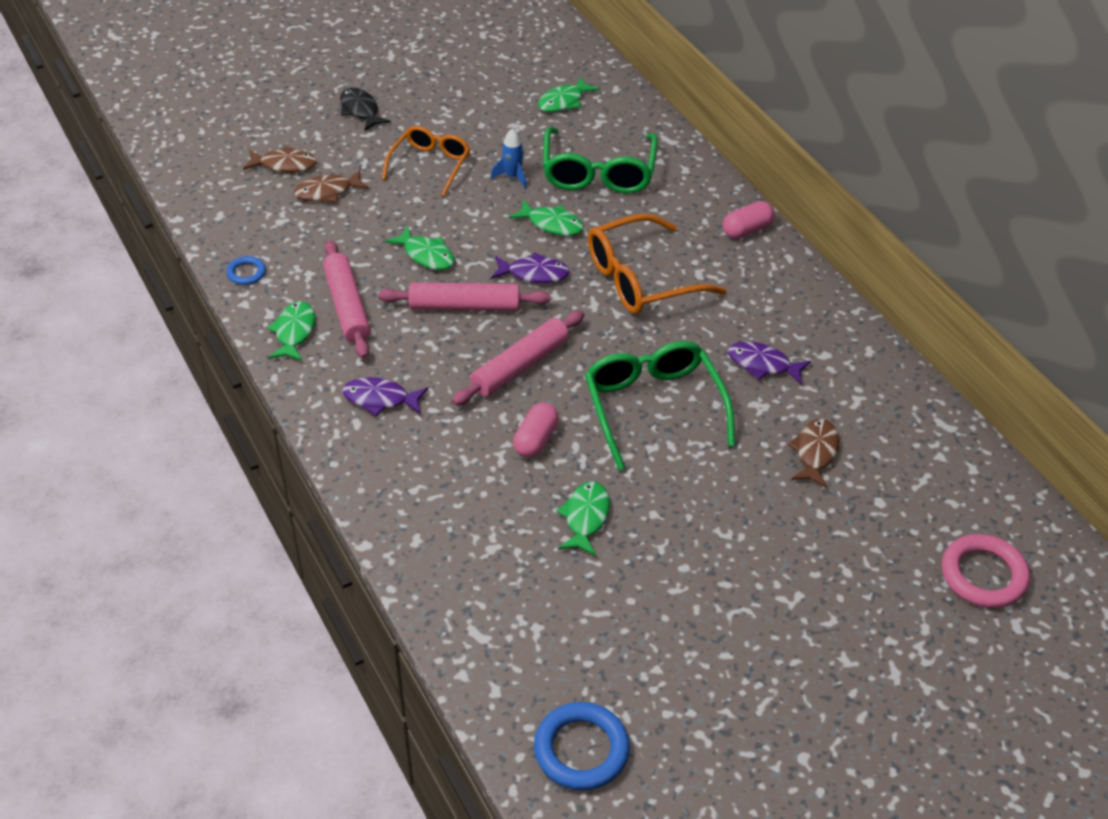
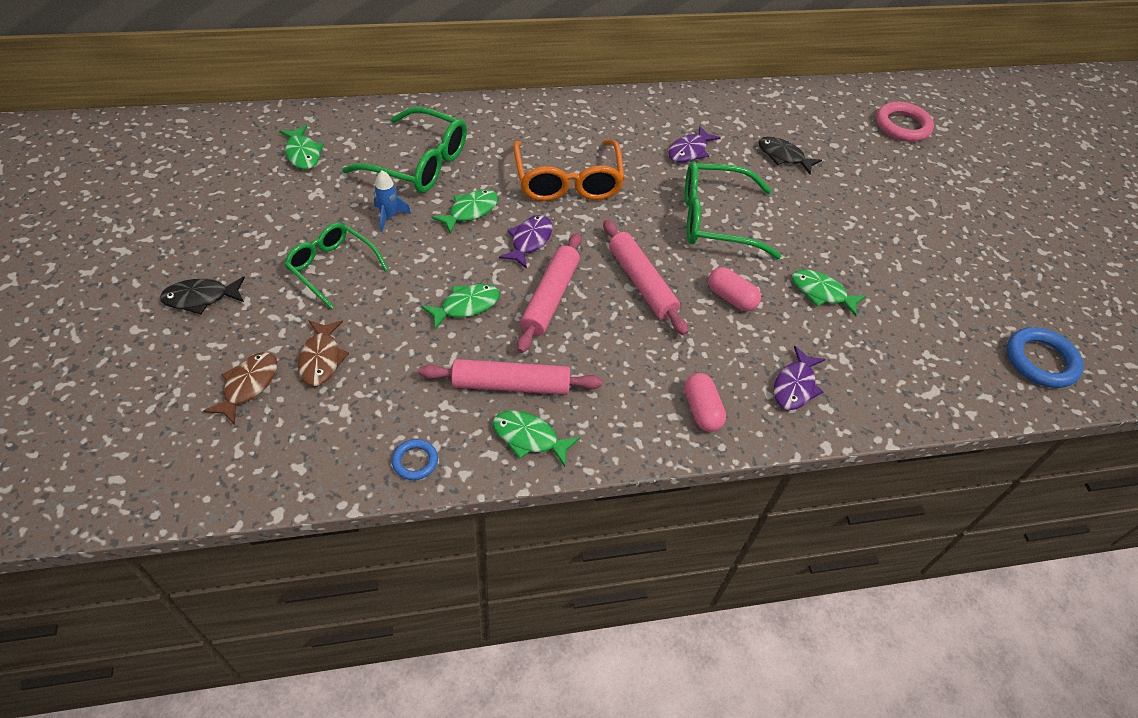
camera: 75 degrees left, 5 degrees up
(380, 399) = (649, 390): purple fish -> purple fish (795, 386)
(430, 165) = (332, 267): orange glasses -> green glasses
(747, 230) = (539, 109): pink capsule -> pink capsule (701, 410)
(815, 452) = (783, 156): brown fish -> black fish

